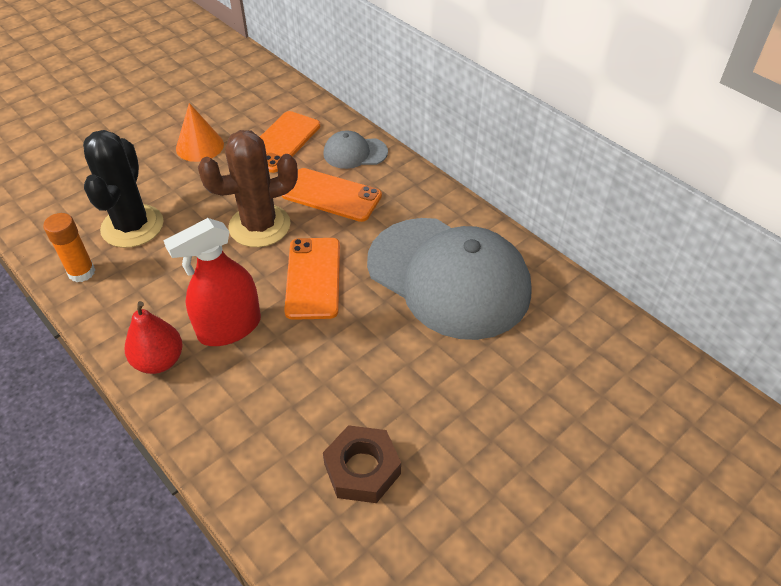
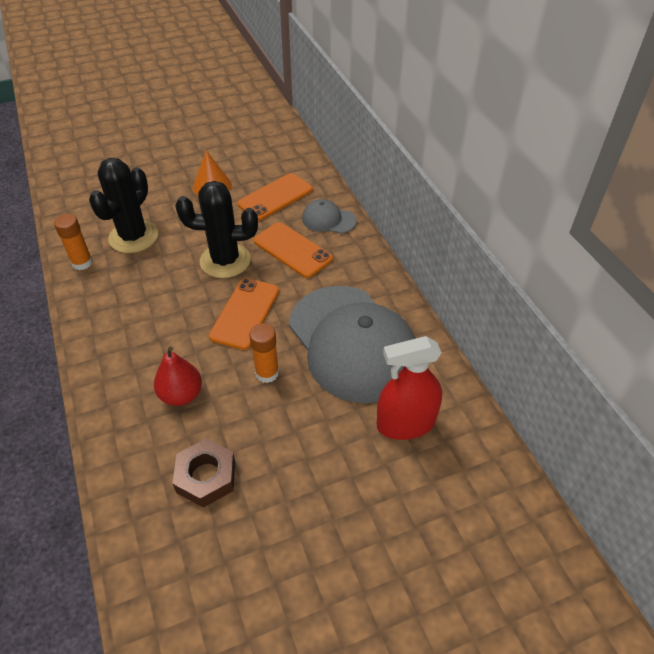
camera: 20 degrees right, 0 degrees up
(159, 361) = (102, 345): red pear -> red pear (181, 395)
(229, 328) = (164, 335): red spray bottle -> red spray bottle (405, 424)
(259, 226) = (225, 261): brown cactus -> black cactus
(372, 336) = (267, 373): none -> orange glue stick

